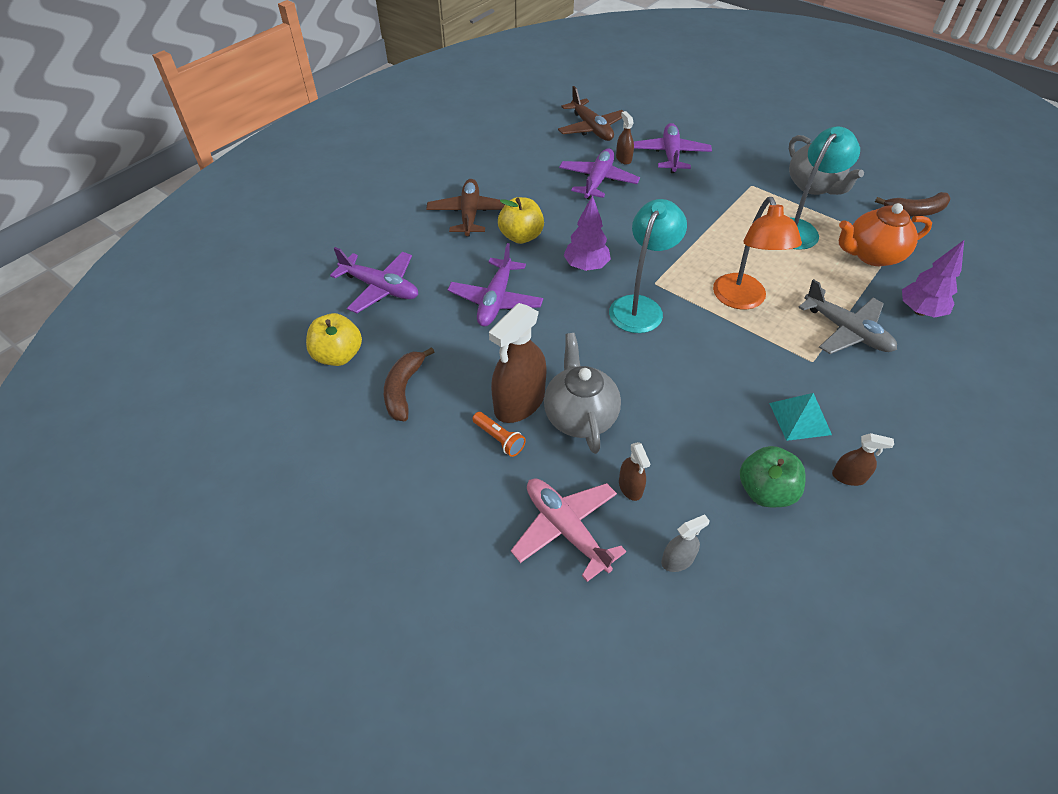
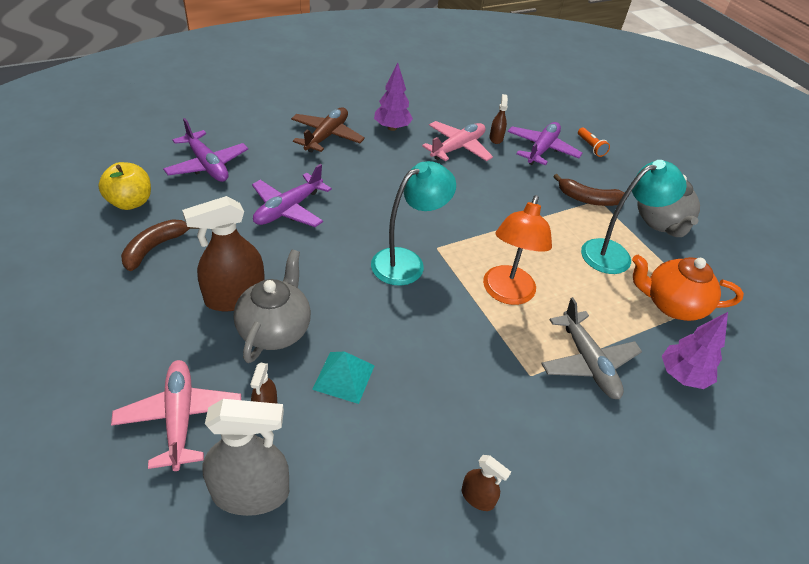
camera: 20 degrees right, 5 degrees down
(499, 439) = (193, 318): orange flashlight -> orange flashlight (590, 147)
(521, 236) = (353, 168): yellow apple -> none
(586, 266) = (387, 211): purple tree -> purple tree (392, 128)
(591, 128) = (488, 105): brown plane -> none
(598, 180) = (457, 148): purple plane -> pink plane
(677, 560) = (250, 492): grey spray bottle -> grey spray bottle, size x2.03
(765, 491) = (384, 471): green apple -> none
(800, 418) = (474, 421): turquoise pyramid -> turquoise pyramid (344, 377)
(915, 211) = (751, 282): brown banana -> brown banana (588, 199)

